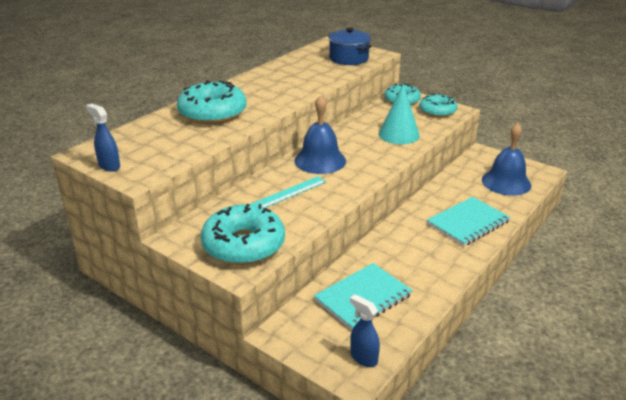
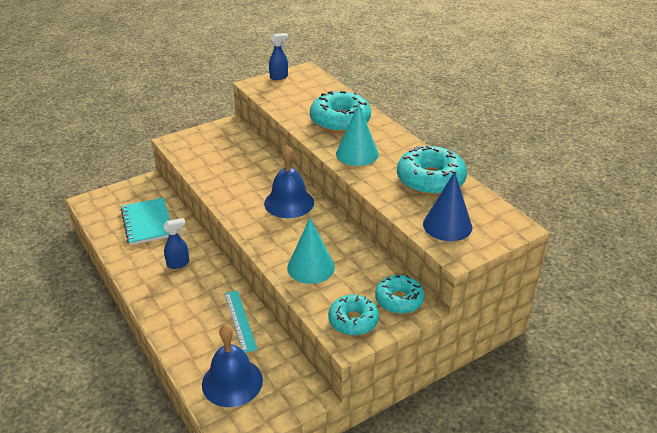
camera: 110 degrees right, 5 degrees up
(243, 245) = (198, 147): turquoise donut -> turquoise donut (430, 180)
(272, 97) = (357, 154): none -> turquoise cone
(288, 193) = (247, 176): turquoise ruler -> turquoise ruler (240, 320)
(348, 58) = (447, 225): blue pot -> blue cone
(363, 358) = (98, 208): blue spray bottle -> blue spray bottle (178, 264)
(468, 223) = (186, 315): turquoise notebook -> none

